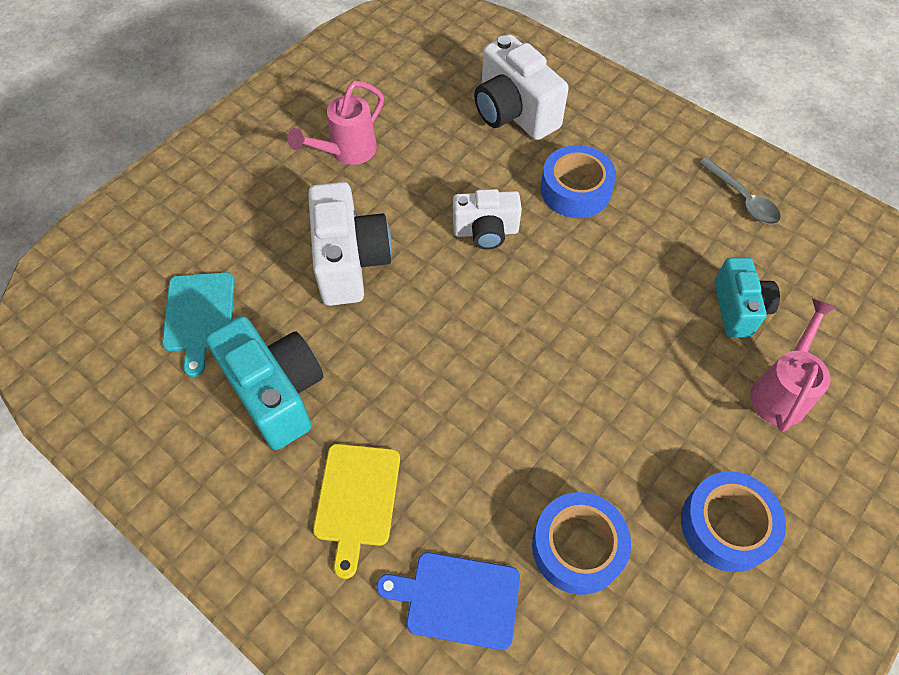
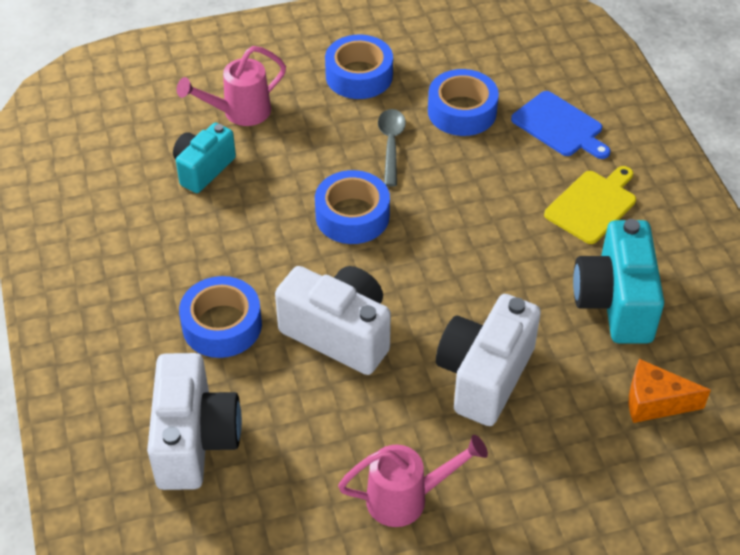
camera: 145 degrees left, 10 degrees down
(199, 316) = (654, 402): turquoise cutting board -> orange cheese
(486, 231) = (339, 334): white camera -> white camera, size x1.56
(570, 341) = (352, 216): none -> blue tape
(742, 199) = (93, 237): grey spoon -> grey spoon (391, 144)

